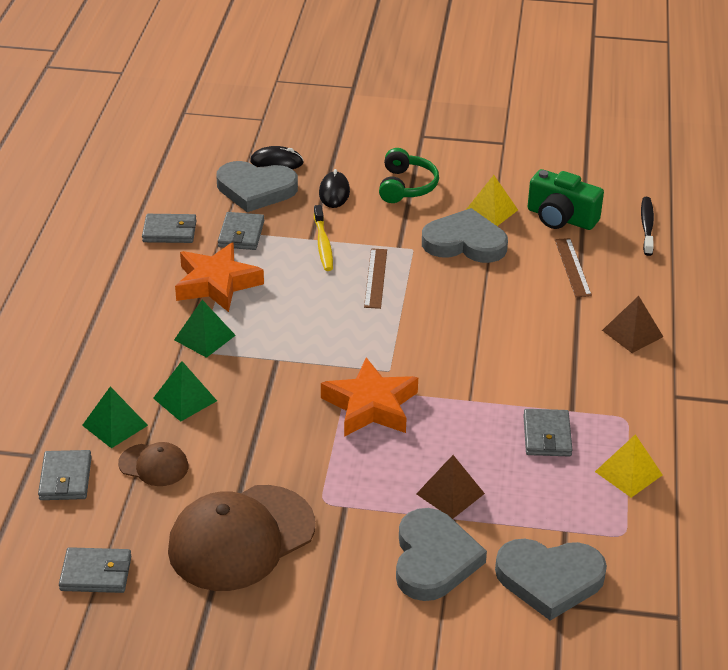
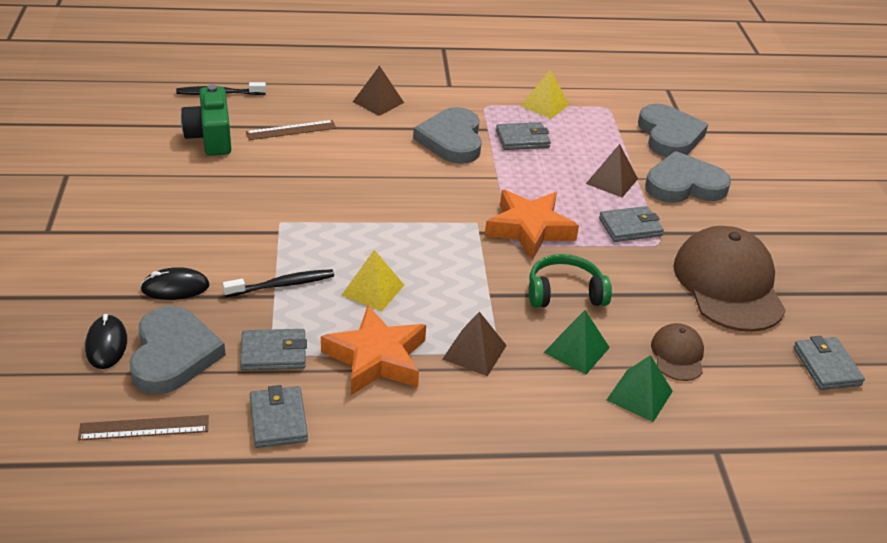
camera: 105 degrees left, 0 degrees up
(65, 478) = (732, 416): grey wallet -> grey wallet (630, 227)
(204, 337) = (474, 352): green pyramid -> brown pyramid
(241, 538) = (728, 284): brown cap -> brown cap turned 135 degrees counterclockwise
(323, 244) = (282, 285): yellow toothbrush -> black toothbrush
(375, 278) = (336, 242): brown ruler -> brown ruler (144, 428)
(406, 186) = (159, 235): green headphones -> green headphones (564, 293)
(465, 242) = (262, 190): grey heart -> grey heart (452, 140)
(491, 211) = (203, 177): yellow pyramid -> yellow pyramid (373, 290)
(561, 218) = (211, 137): green camera -> green camera turned 150 degrees clockwise

